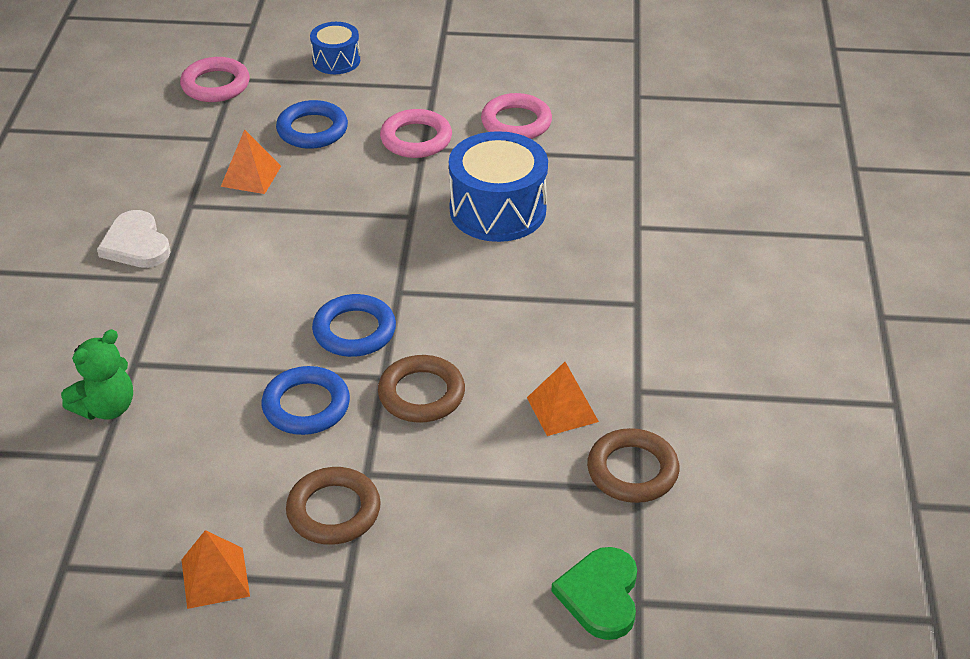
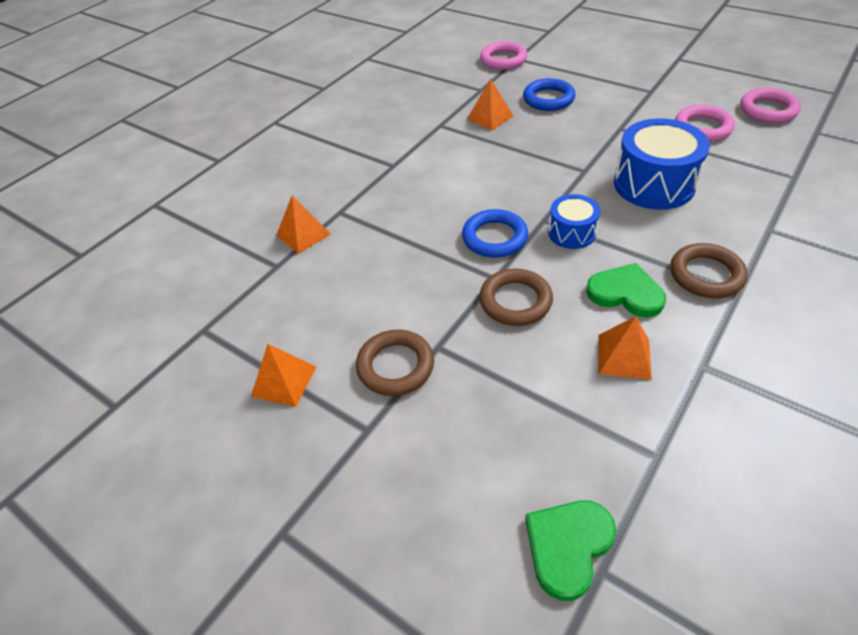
camera: 35 degrees right, 5 degrees up
(106, 407) = (303, 234): green teddy bear -> orange pyramid
(136, 244) = (392, 139): white heart -> none
(306, 406) = (427, 279): blue ring -> none
(336, 60) = (591, 61): blue drum -> blue drum (571, 232)
(416, 139) = (618, 121): pink ring -> pink ring (768, 110)
(531, 344) = (625, 293): none -> green heart
(632, 471) = (660, 437): brown ring -> brown ring (706, 275)

